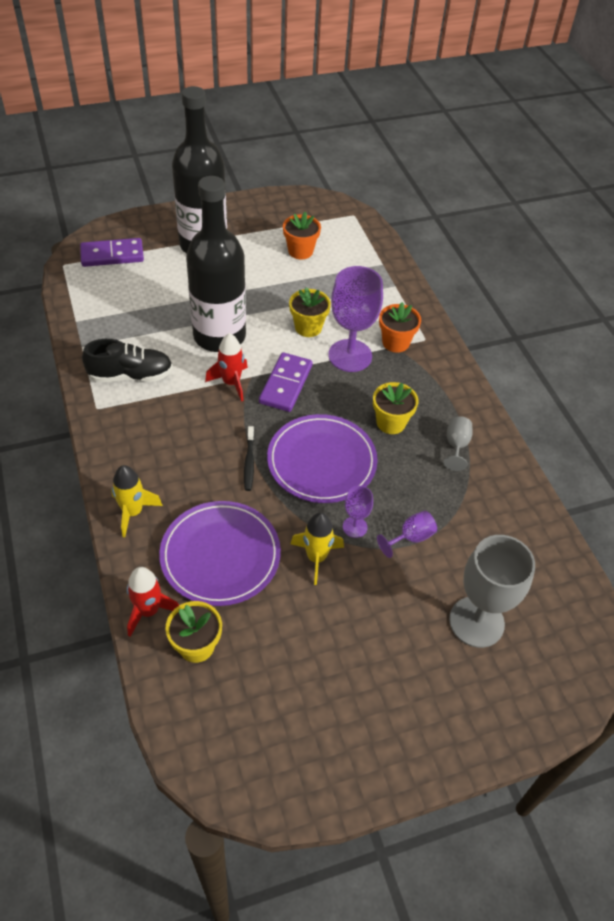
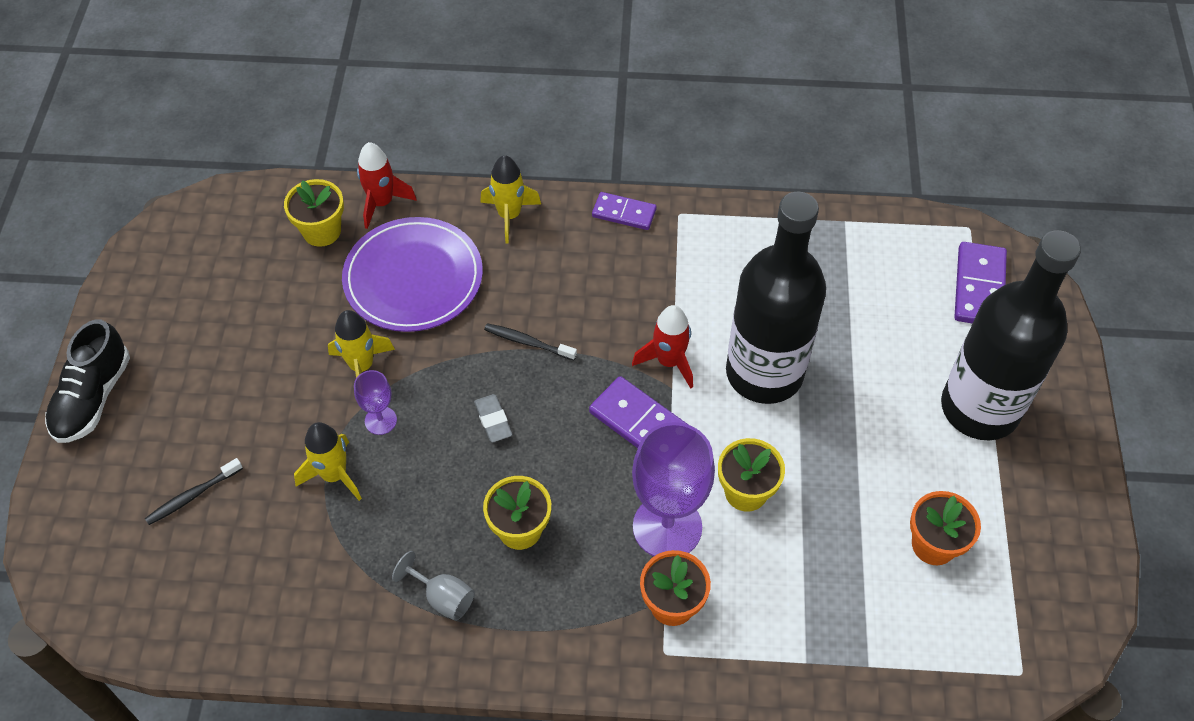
camera: 115 degrees right, 5 degrees up
(106, 440) = (624, 213): none -> purple domino
(131, 375) = (722, 257): black shoe -> black shoe (93, 397)
(321, 461) = (493, 420): purple plate -> grey eraser
(411, 538) = (334, 475): purple goblet -> yellow rocket
(476, 622) = (192, 496): grey goblet -> black toothbrush

